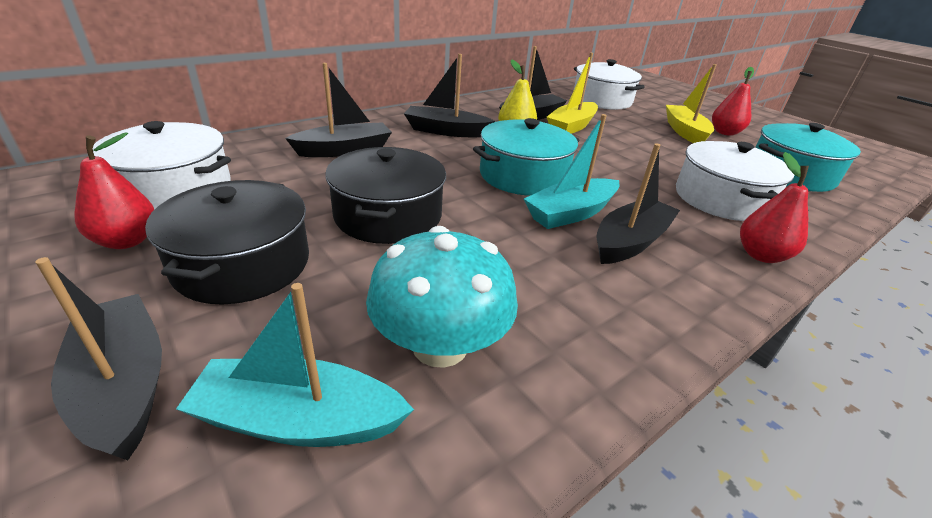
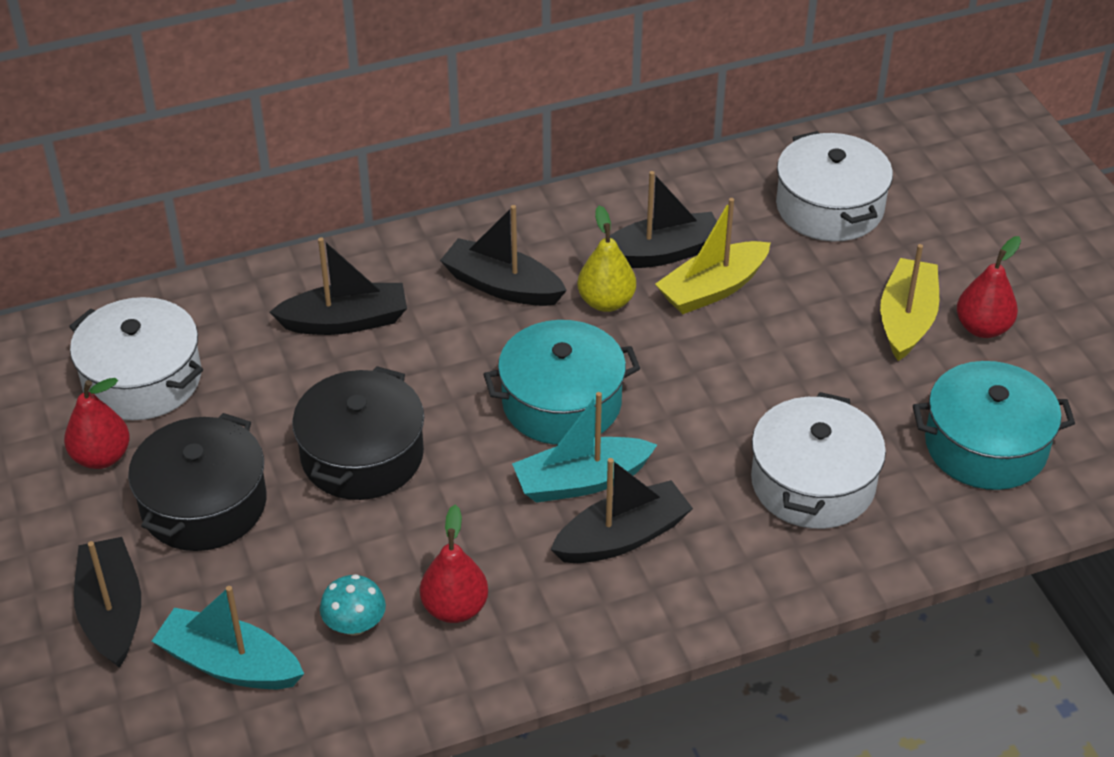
camera: 20 degrees right, 10 degrees up
(440, 345) = (355, 624): turquoise mushroom -> turquoise mushroom, size x0.53
(761, 255) = (769, 581): red pear -> red pear (455, 608)

